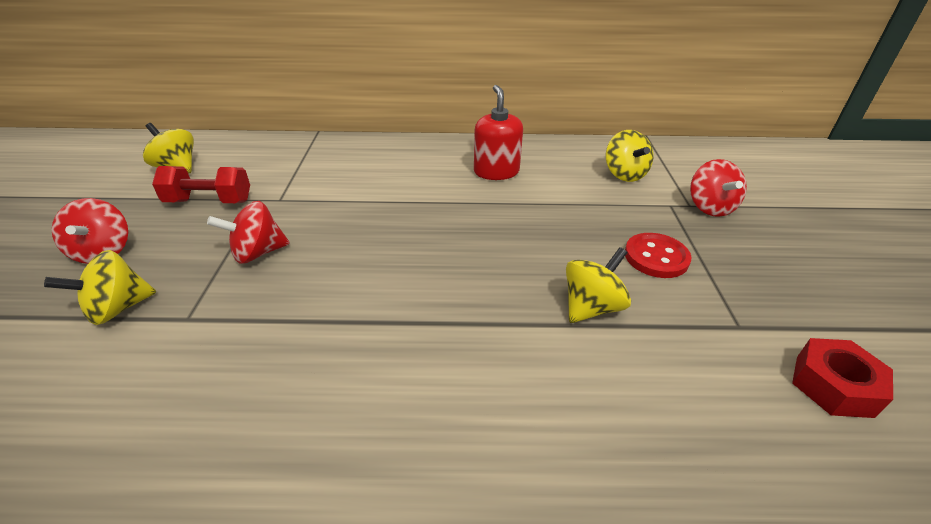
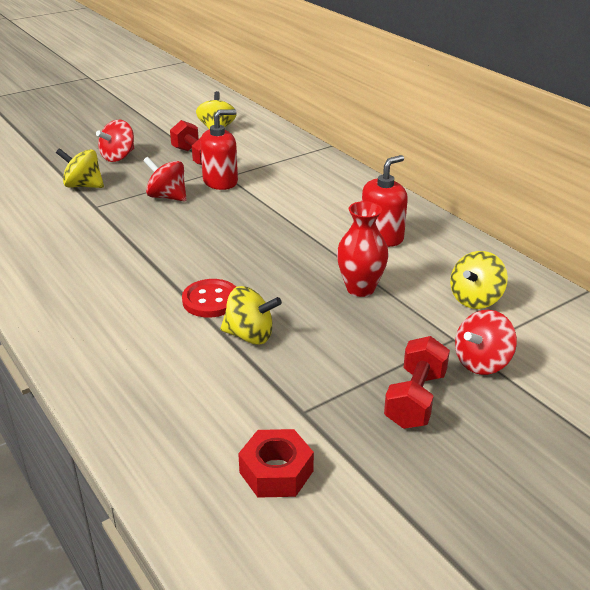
camera: 55 degrees right, 5 degrees down
(283, 207) = (220, 181): none -> red soap dispenser
(565, 214) = (360, 288): none -> red vase
(656, 257) = (352, 350): red button -> red button (211, 300)
(745, 256) = (415, 399): none -> red dumbbell

